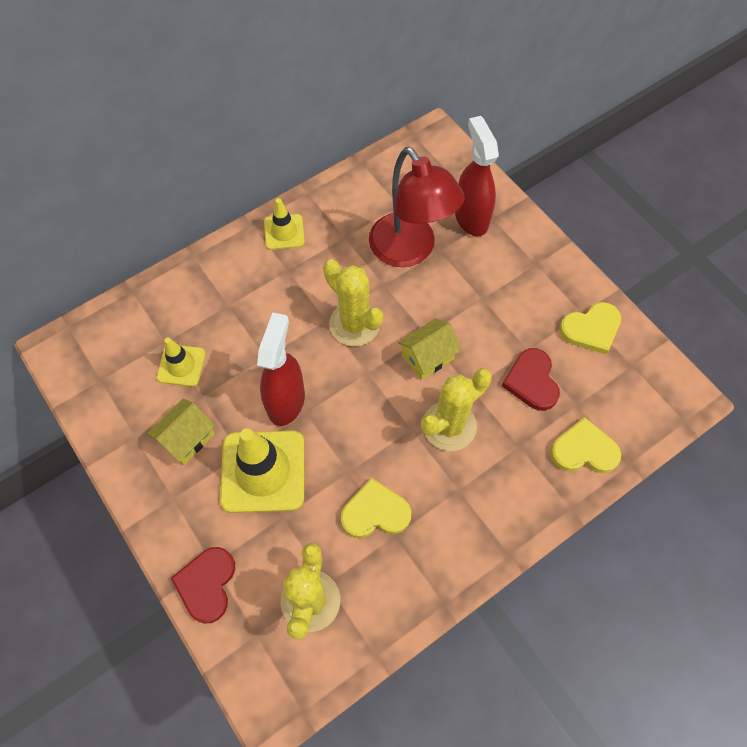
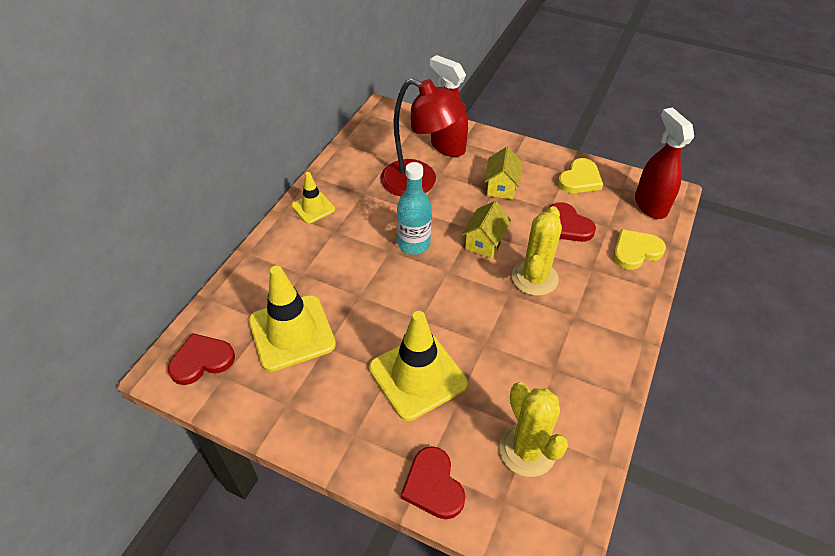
camera: 30 degrees left, 15 degrees down
(91, 354) = (201, 360): none -> red heart
(181, 365) = (292, 332): yellow traffic cone -> yellow traffic cone, size x1.82
(187, 438) = (335, 383): yellow house -> yellow house (501, 187)
(286, 401) = (399, 318): red spray bottle -> red spray bottle (650, 205)
(354, 324) = (414, 244): yellow cactus -> turquoise bottle
(375, 512) = (527, 361): yellow heart -> none

